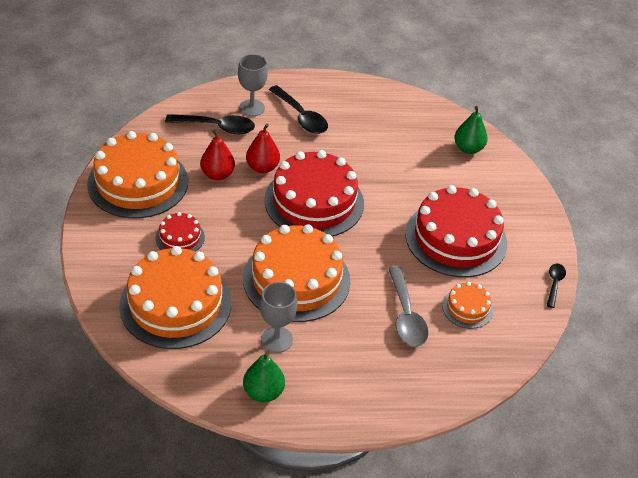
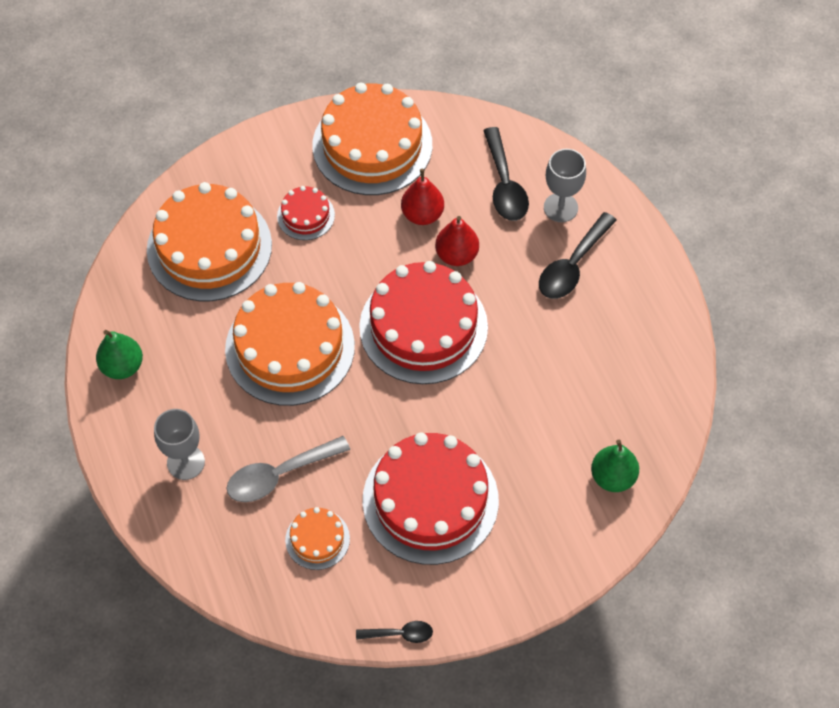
camera: 75 degrees right, 15 degrees up
(276, 339) = (196, 356): grey goblet -> grey goblet (186, 462)

